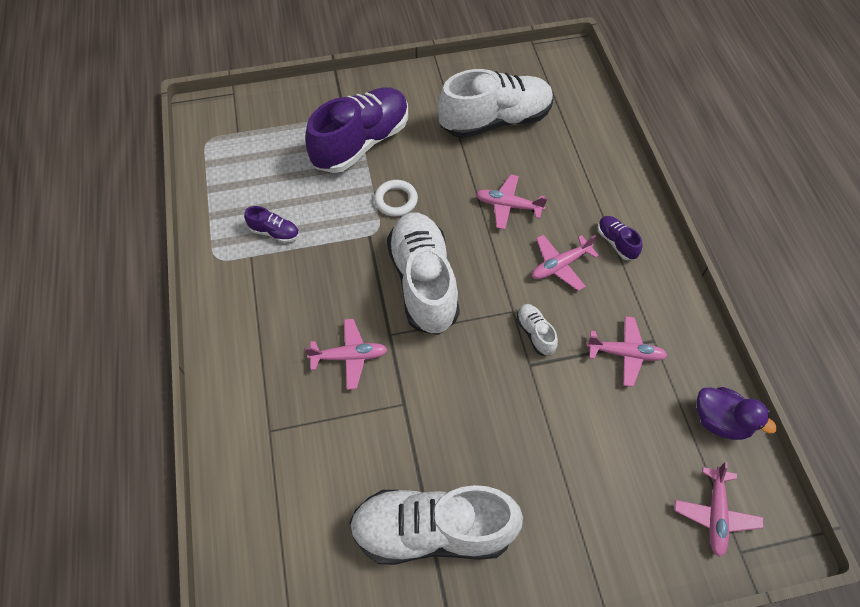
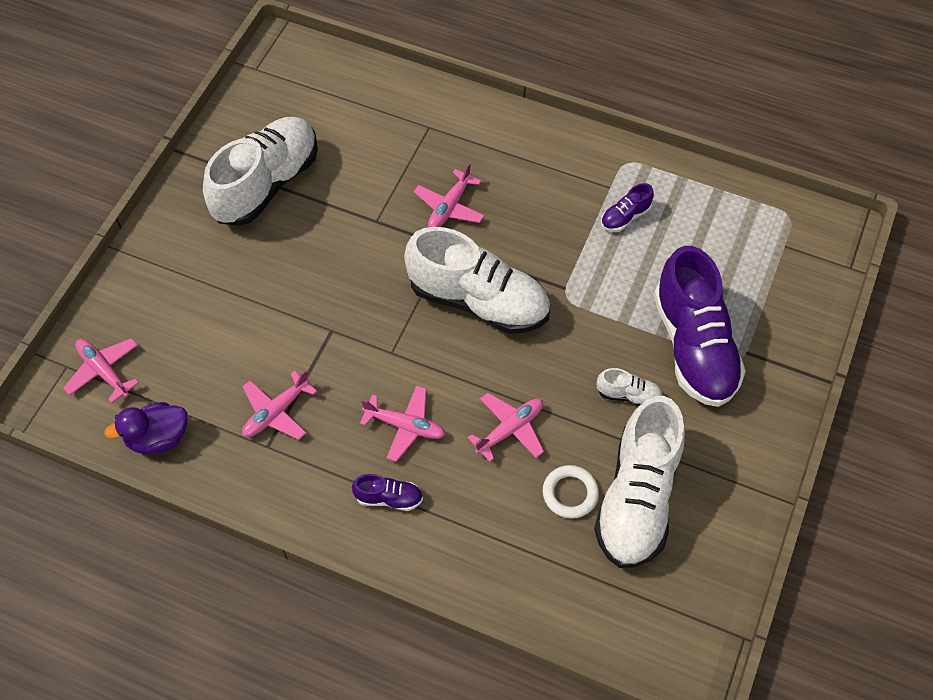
camera: 125 degrees right, 0 degrees up
(396, 200) = (592, 333): white ring -> white ring (570, 493)
(535, 333) = (355, 354): white shoe -> white shoe (628, 395)
(560, 265) = (405, 426): pink plane -> pink plane turned 105 degrees clockwise

